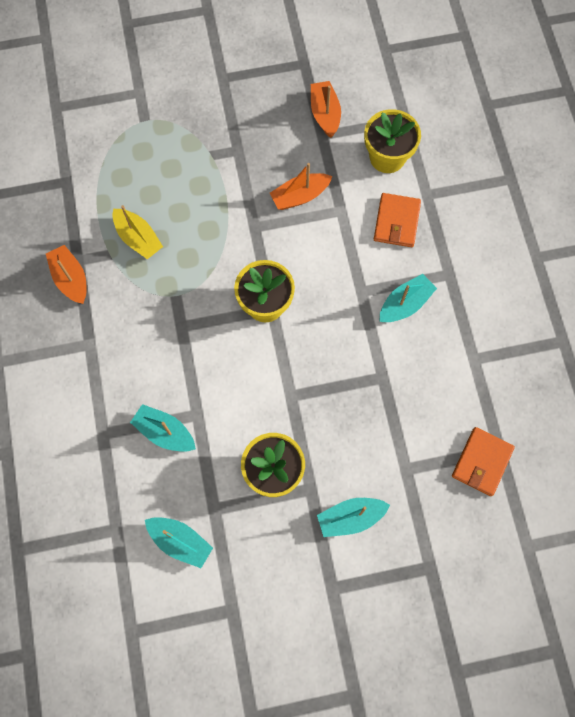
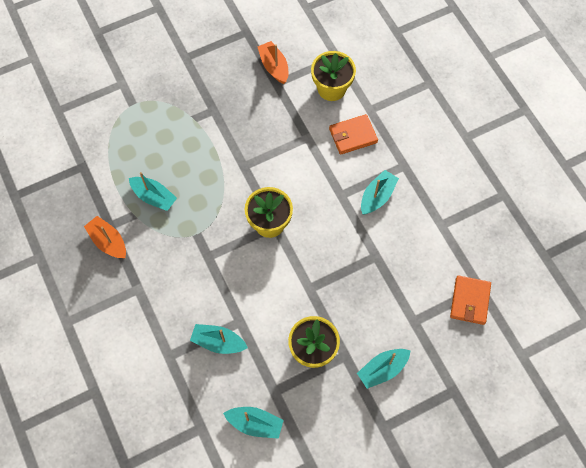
camera: 15 degrees left, 5 degrees down
(138, 238) = (154, 197): yellow boat -> turquoise boat
(300, 196) = (272, 134): orange boat -> none
(396, 222) = (353, 136): orange wallet -> orange wallet turned 75 degrees clockwise

